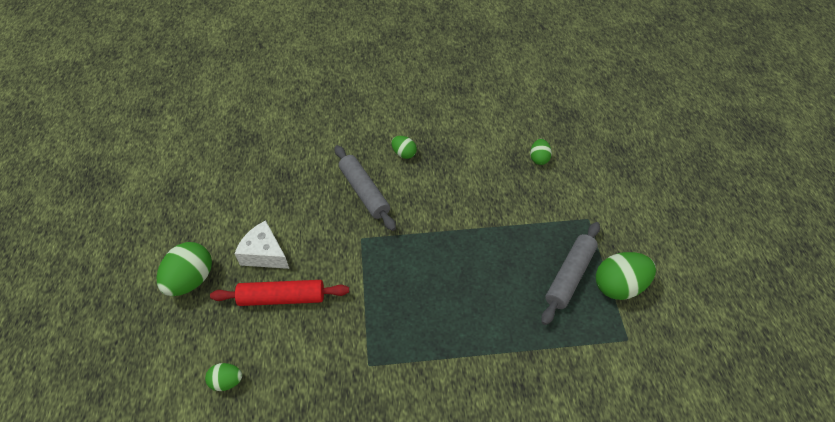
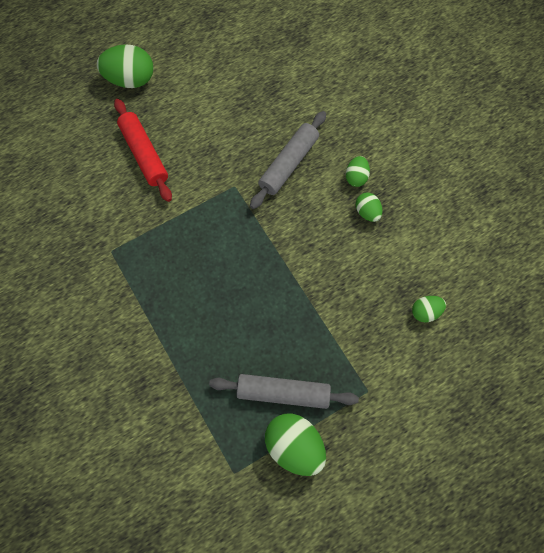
camera: 65 degrees right, 15 degrees up
(227, 381) = (55, 154): green egg -> green egg (367, 212)
(264, 254) = (180, 118): white cheese -> none

